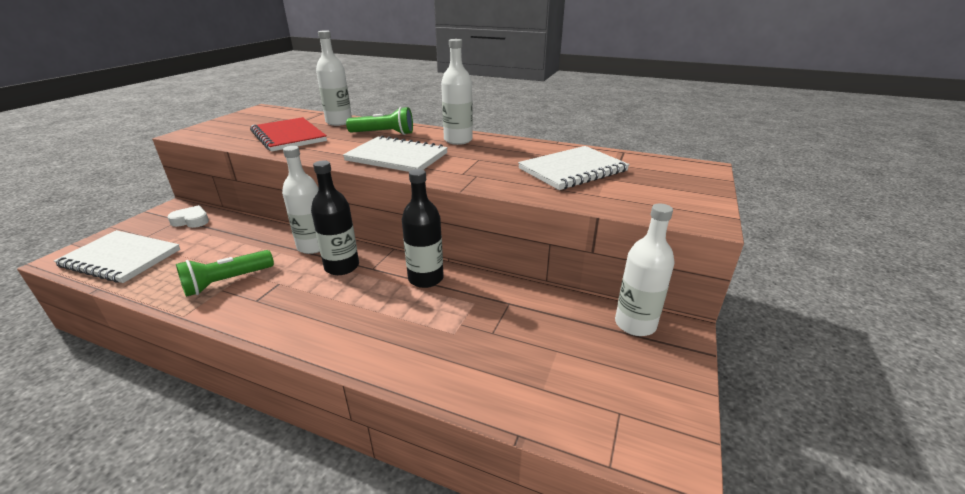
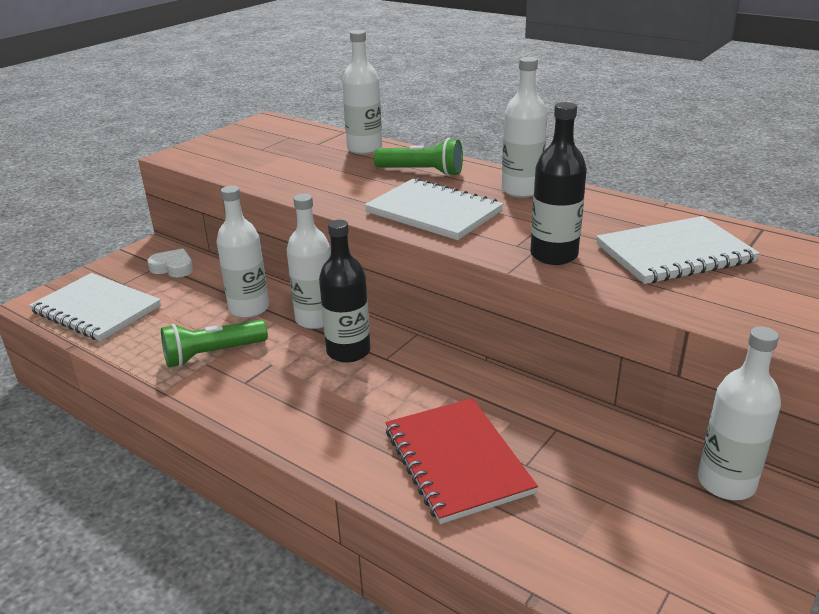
camera: 15 degrees right, 0 degrees up
(257, 244) = (249, 308): none -> white bottle
(288, 136) = (299, 168): red notebook -> red notebook (457, 461)
(425, 278) = (452, 381): black bottle -> black bottle (554, 255)

